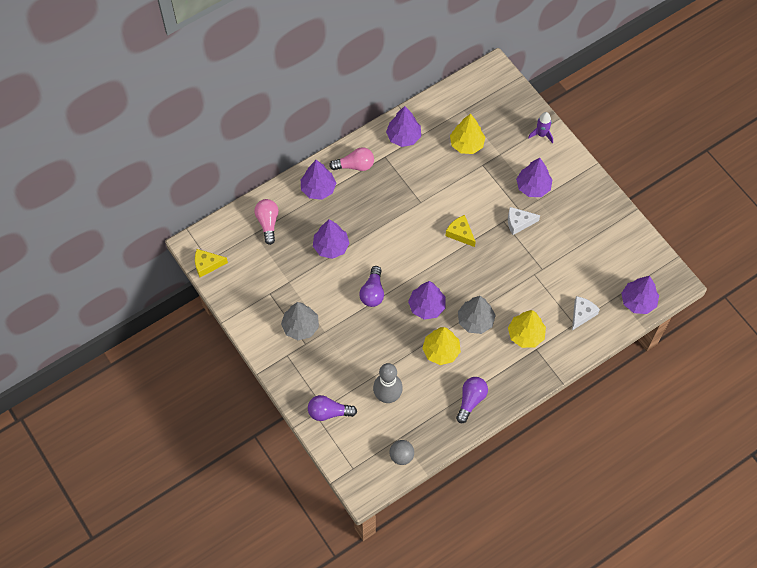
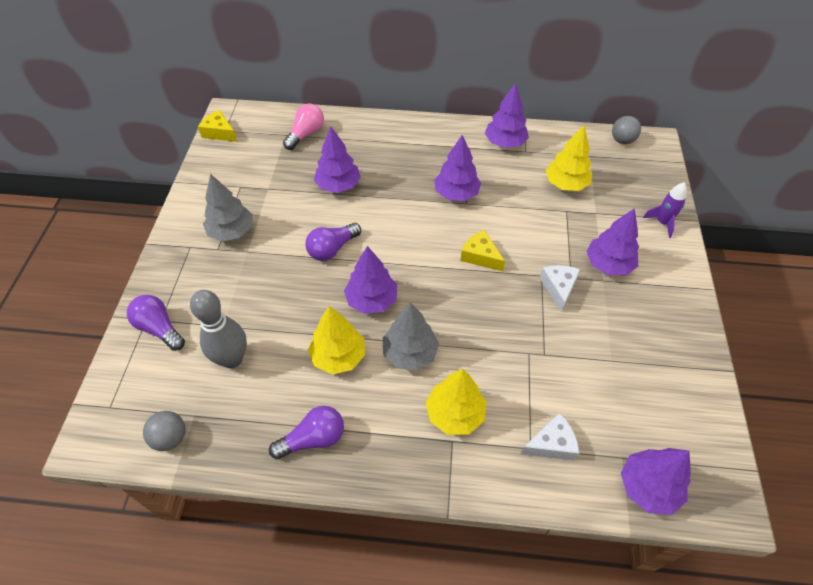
camera: 40 degrees right, 10 degrees down
(318, 189) = (379, 136): purple tree -> purple tree (456, 194)
(355, 165) = (433, 138): pink light bulb -> none
(460, 233) = (480, 256): yellow cheese -> yellow cheese turned 45 degrees counterclockwise
(473, 82) = (622, 140): none -> grey ball
(519, 222) = (558, 288): white cheese -> white cheese turned 60 degrees clockwise

